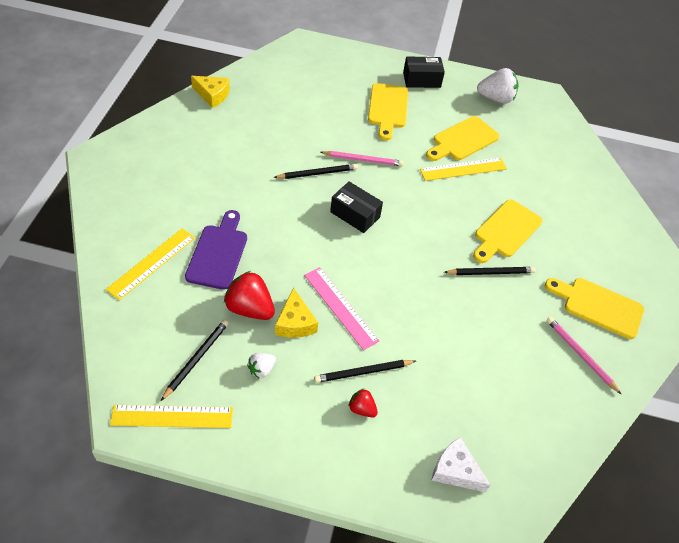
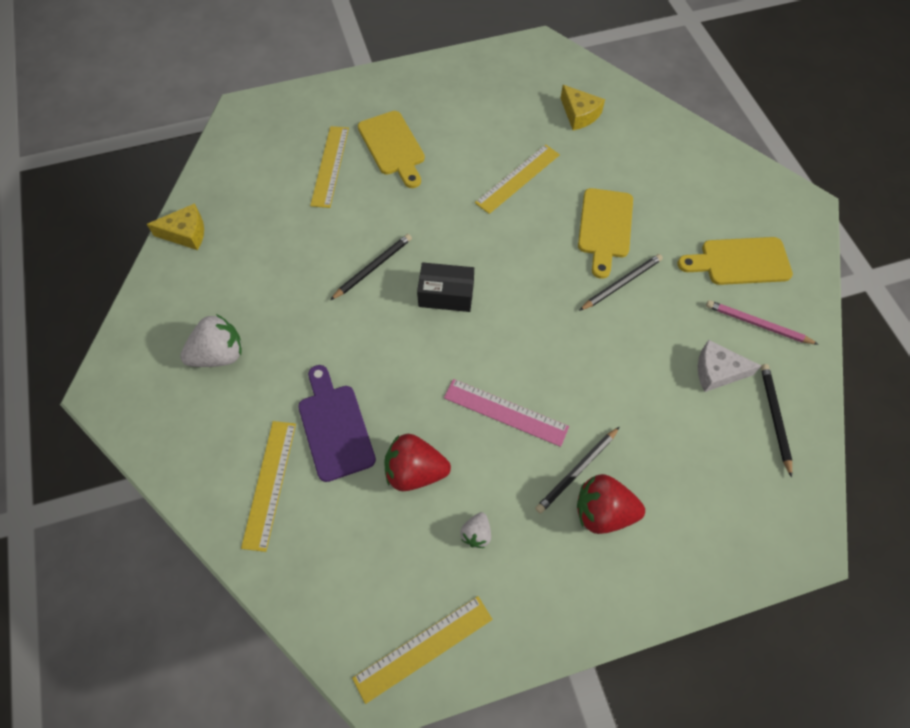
camera: 25 degrees left, 10 degrees up
(196, 359) = (401, 566): black pencil -> black pencil (774, 417)
(295, 322) = (472, 458): yellow cheese -> yellow cheese (579, 114)
(336, 100) = (330, 166): none -> yellow ruler
(362, 409) = (603, 512): red strawberry -> red strawberry, size x1.87
(363, 160) = (409, 224): pink pencil -> none
(421, 80) = (404, 92): black box -> none
(455, 470) = (730, 520): white cheese -> white cheese (717, 371)
(463, 140) = (495, 144): yellow cutting board -> none
(496, 98) = (494, 76): white strawberry -> white strawberry (219, 355)

